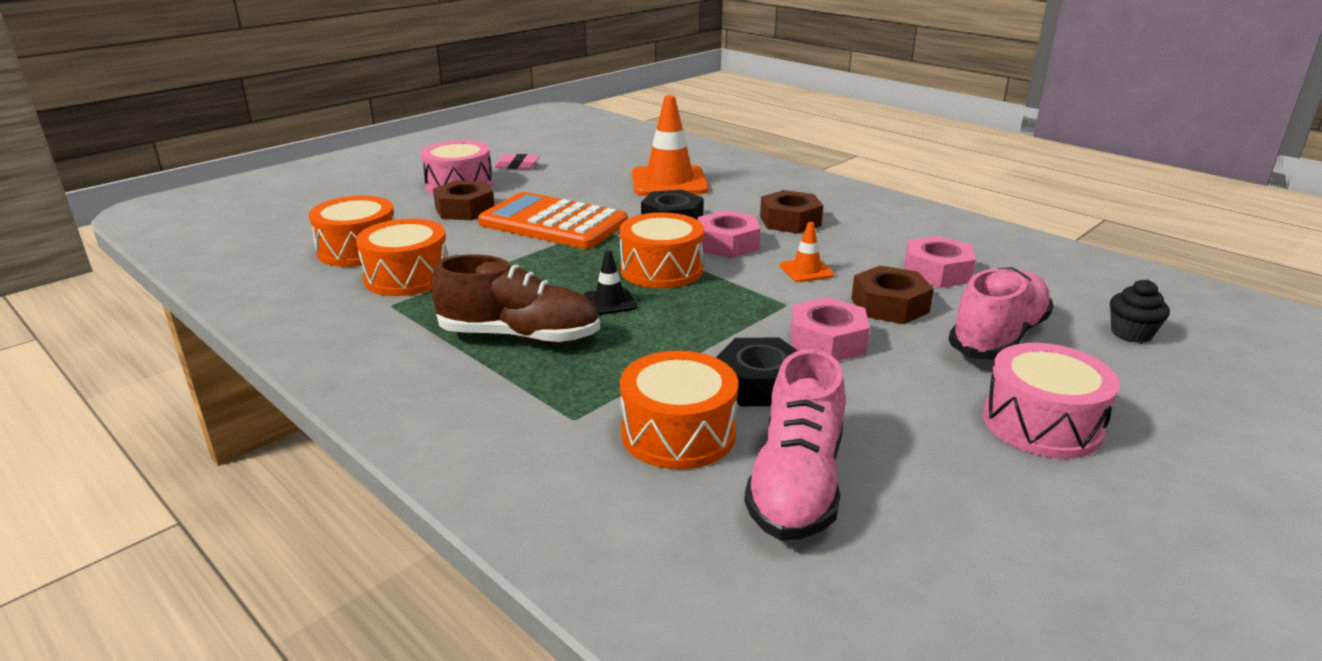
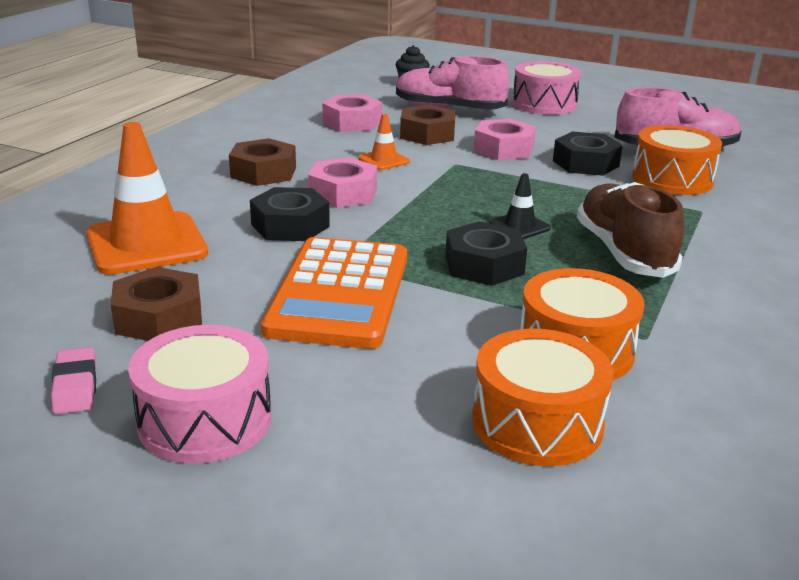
camera: 110 degrees left, 0 degrees up
(465, 209) = (324, 377): brown nut -> brown nut (159, 317)
(551, 273) = (484, 265): none -> black nut
(661, 270) = (430, 214): orange drum -> none

